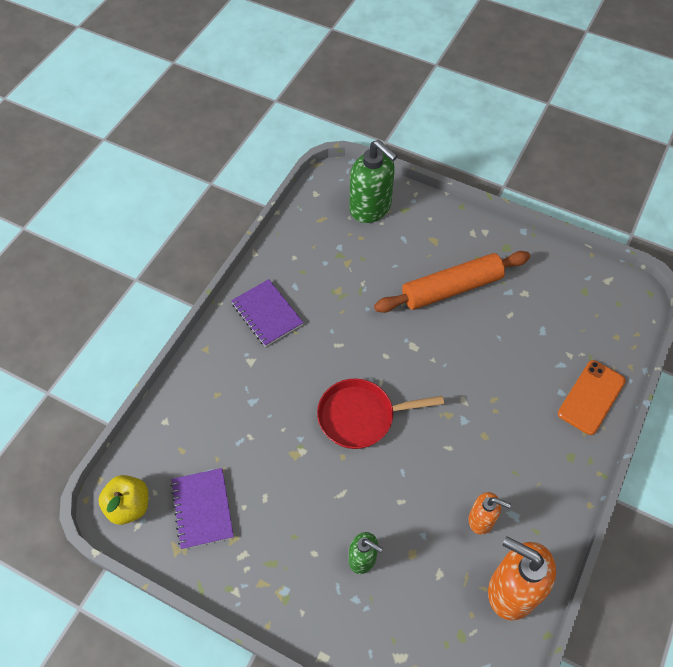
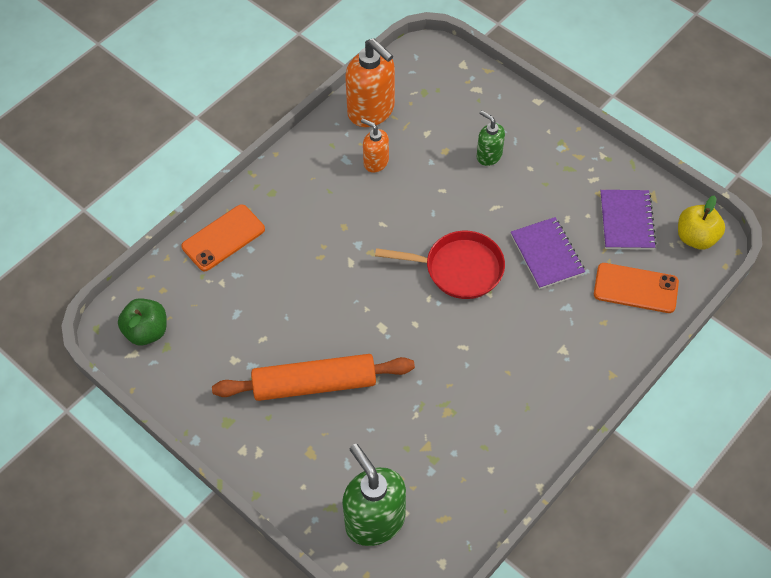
camera: 165 degrees left, 0 degrees up
(189, 435) = (635, 288): none -> orange phone
(267, 314) = (536, 401): purple notebook -> purple notebook (547, 254)
(608, 299) = (147, 331): none -> green apple

